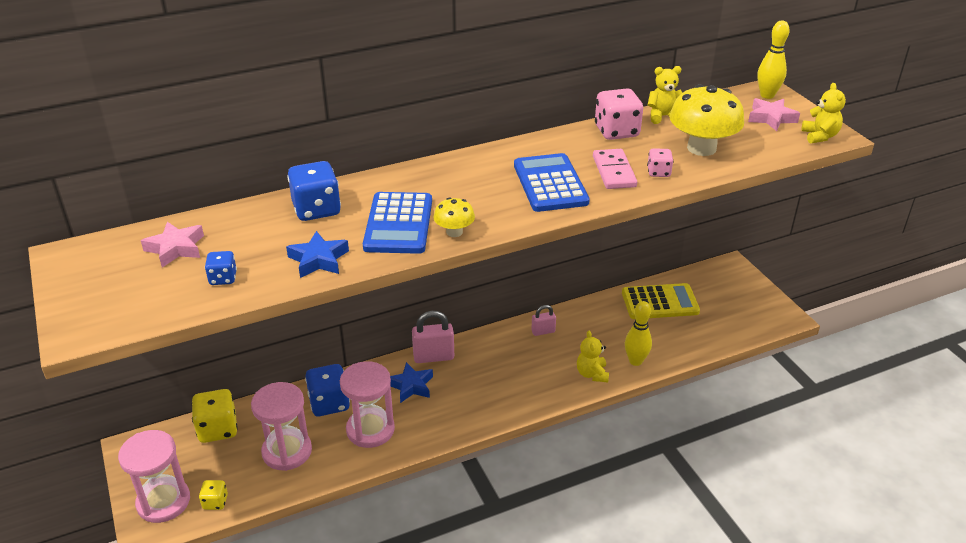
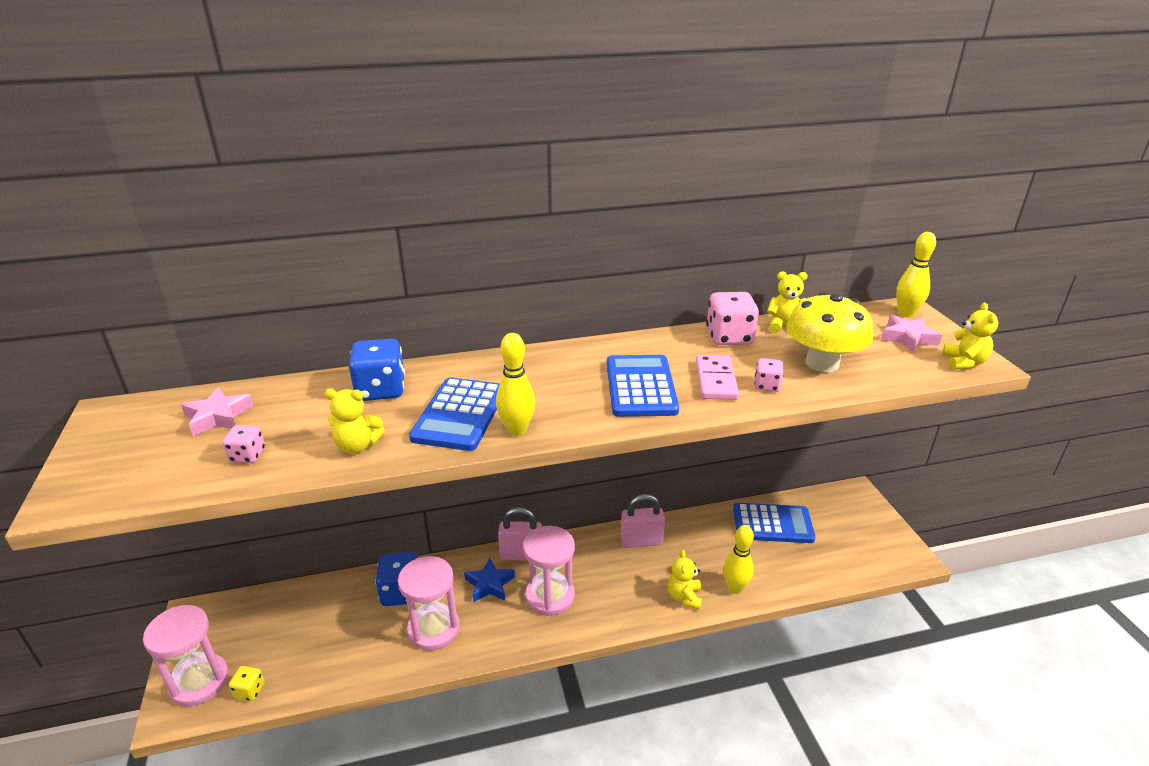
camera: 10 degrees right, 5 degrees down
(218, 429) = (283, 606): yellow dice -> none
(223, 278) = (247, 456): blue dice -> pink dice
(287, 451) = (341, 642): pink hourglass -> pink hourglass (550, 596)
(318, 260) = (357, 446): blue star -> yellow teddy bear
(454, 232) = (517, 430): yellow mushroom -> yellow bowling pin
(543, 331) = (641, 541): pink padlock -> pink padlock, size x1.69
(660, 302) = (772, 524): yellow calculator -> blue calculator

